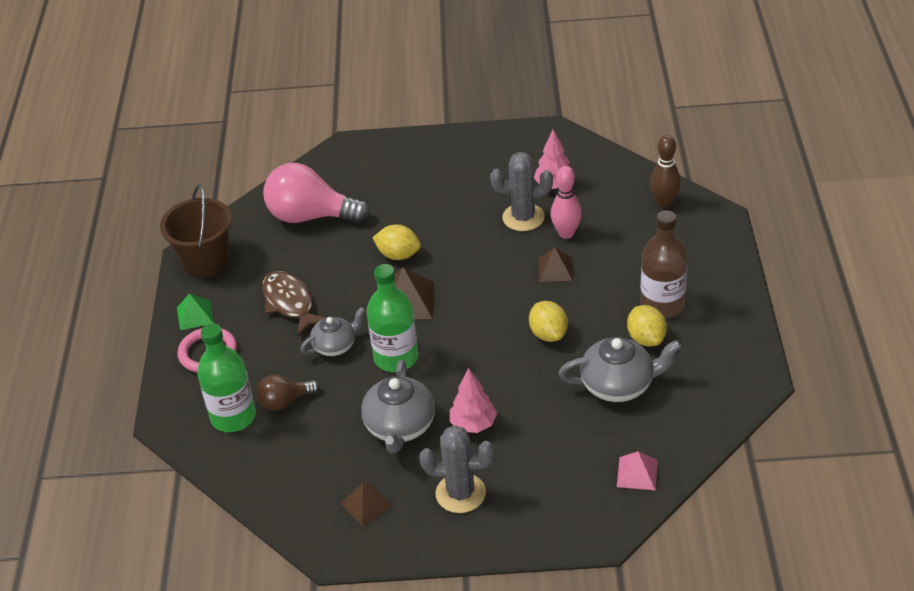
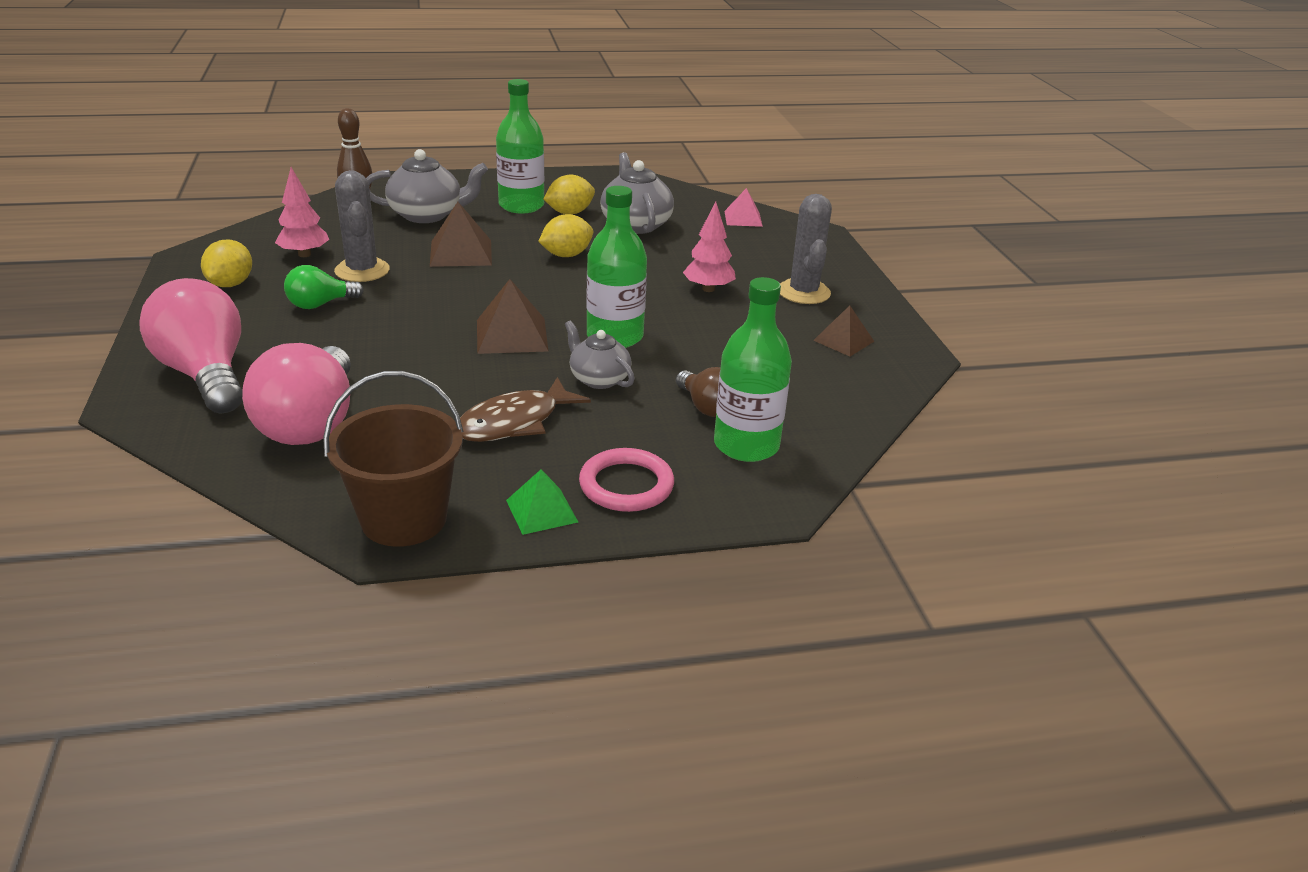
camera: 105 degrees left, 10 degrees down
(377, 167) = (205, 374): none -> pink light bulb
(398, 255) = (419, 346): yellow lemon -> yellow lemon (230, 284)
(400, 427) = (725, 328): grey teapot -> grey teapot (427, 215)
(467, 202) = (320, 304): none -> green light bulb
(555, 269) = (461, 253): brown pyramid -> brown pyramid, size x1.53
(566, 233) = (398, 247): pink bowling pin -> none
(662, 305) = (521, 206): brown bottle -> green bottle

